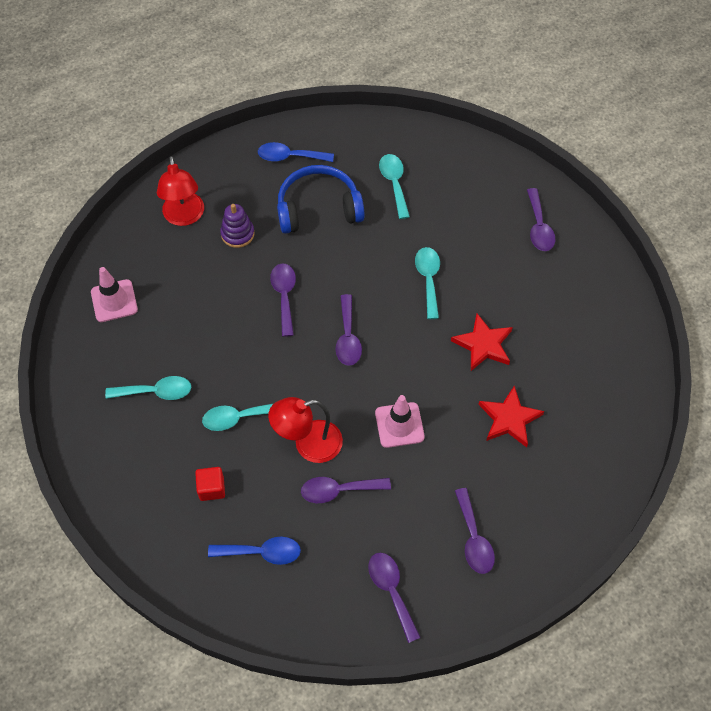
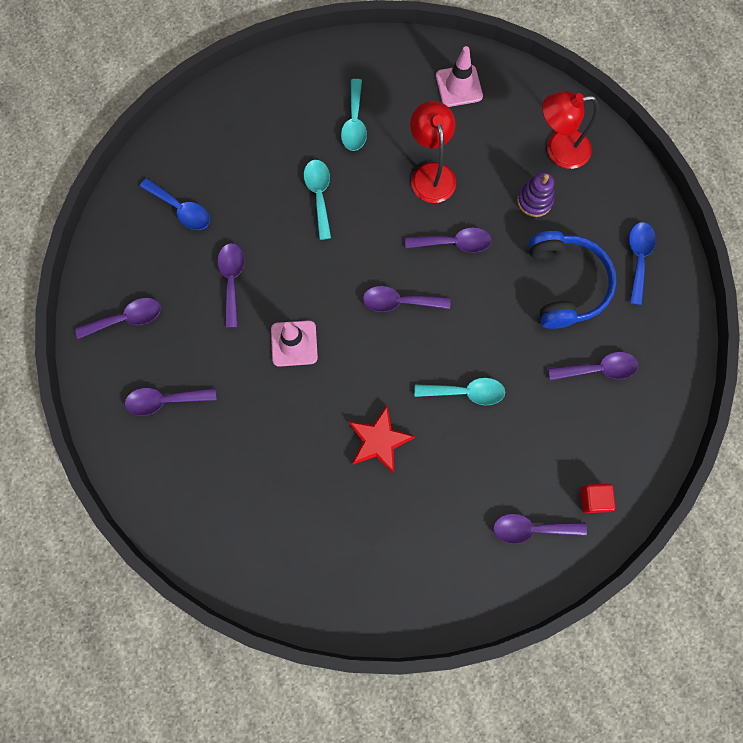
camera: 95 degrees right, 15 degrees up
(211, 488) = (249, 169): red cube -> red cube (593, 499)
(262, 552) = (181, 209): blue spoon -> blue spoon turned 60 degrees counterclockwise
(308, 444) = (283, 256): red lamp -> red lamp (431, 173)
(394, 183) = (598, 369): turquoise spoon -> purple spoon
(509, 419) = (288, 455): red star -> none

